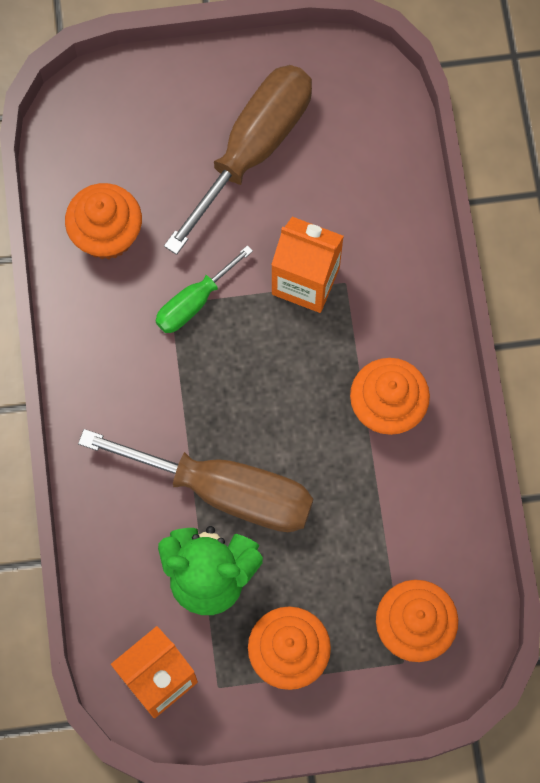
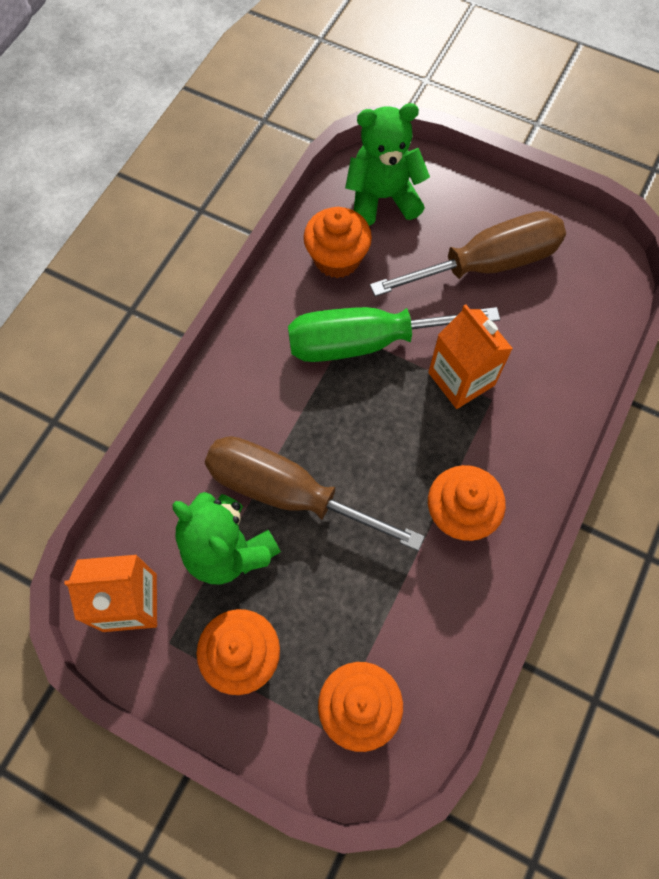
camera: 35 degrees right, 5 degrees down
(106, 141) = (382, 198): none -> green teddy bear
(194, 302) = (365, 342): green screwdriver -> green screwdriver, size x1.91
(225, 491) = (287, 493): brown screwdriver -> brown screwdriver turned 150 degrees clockwise

